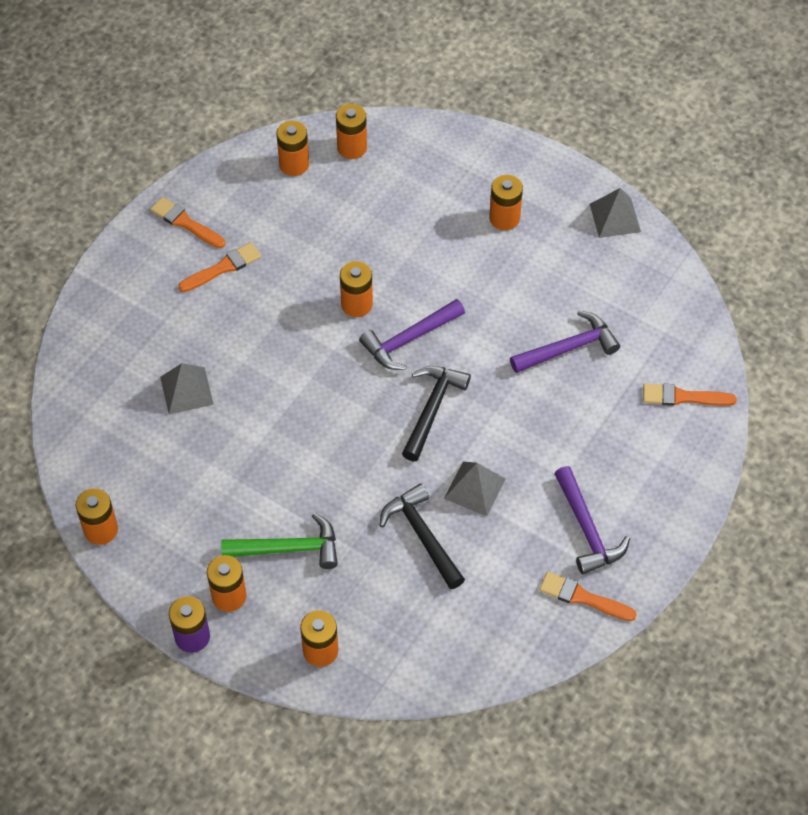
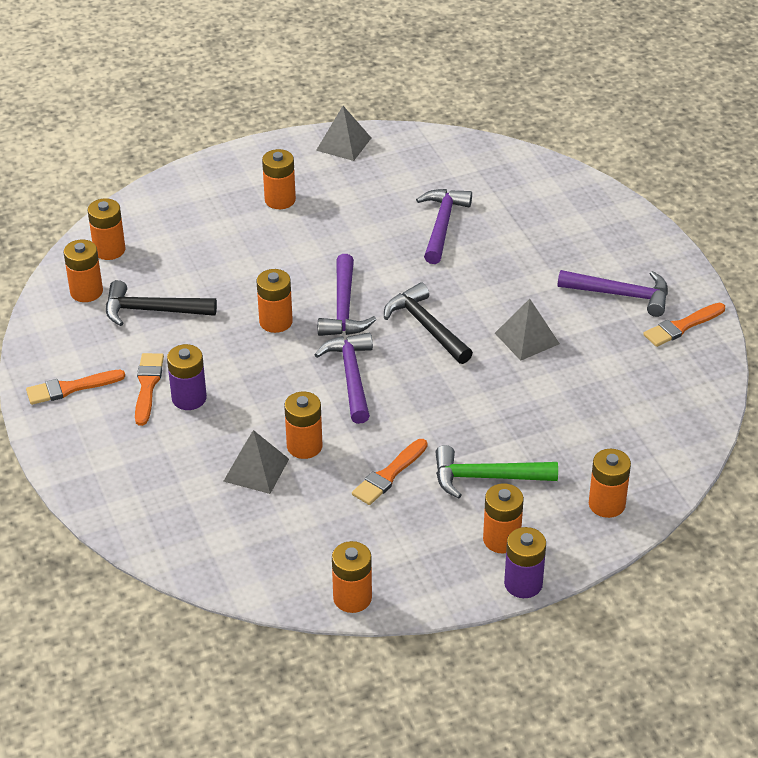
camera: 55 degrees left, 15 degrees down
(229, 301) = (189, 398): none -> purple battery
(234, 406) = (304, 446): none -> orange battery
(289, 548) = (486, 477): green hammer -> green hammer turned 120 degrees counterclockwise
(333, 391) = (351, 376): none -> purple hammer
(422, 536) = (545, 389): black hammer -> black hammer (152, 310)
(683, 397) = (546, 189): orange brush -> orange brush (389, 475)

